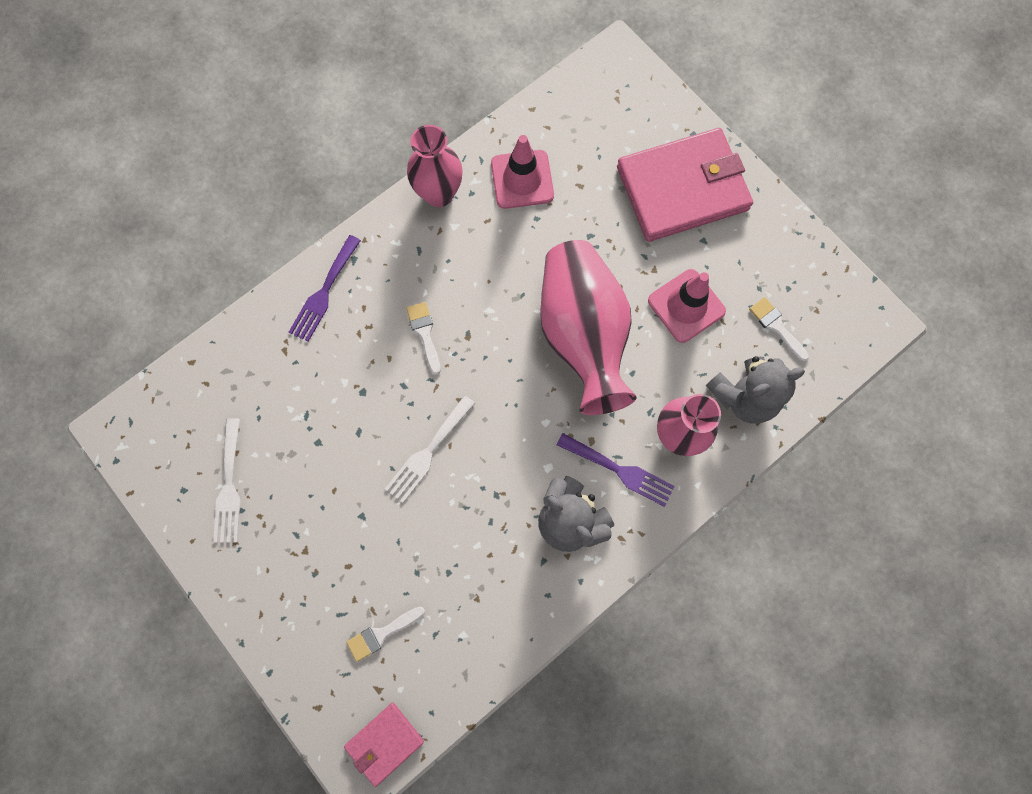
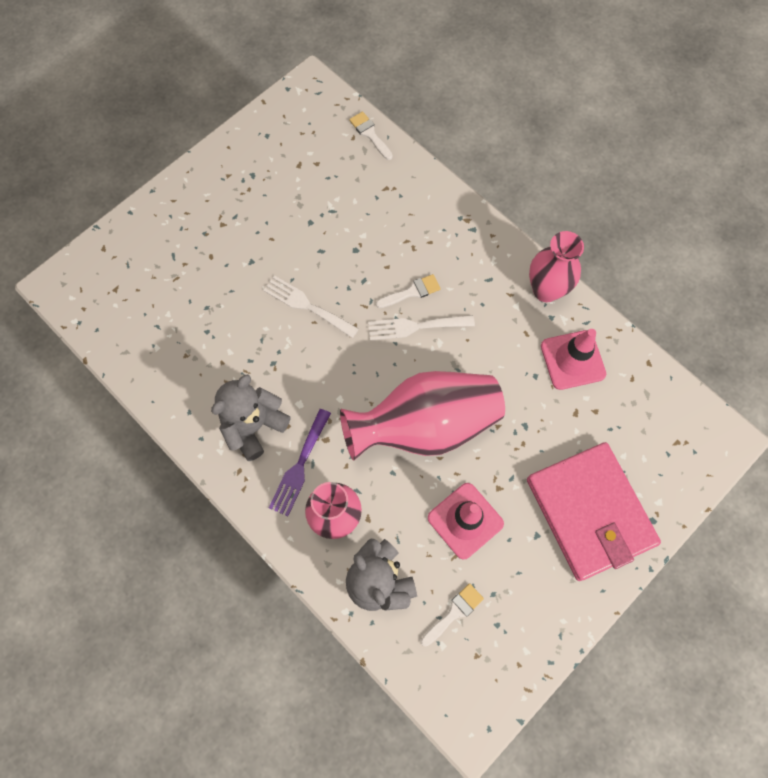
camera: 85 degrees right, 5 degrees down
(229, 487) = (271, 165): white fork -> white fork (415, 326)
(324, 292) = (439, 210): purple fork -> none
(381, 634) = (158, 286): white brush -> white brush (370, 134)
(384, 743) = (75, 298): pink wallet -> none

